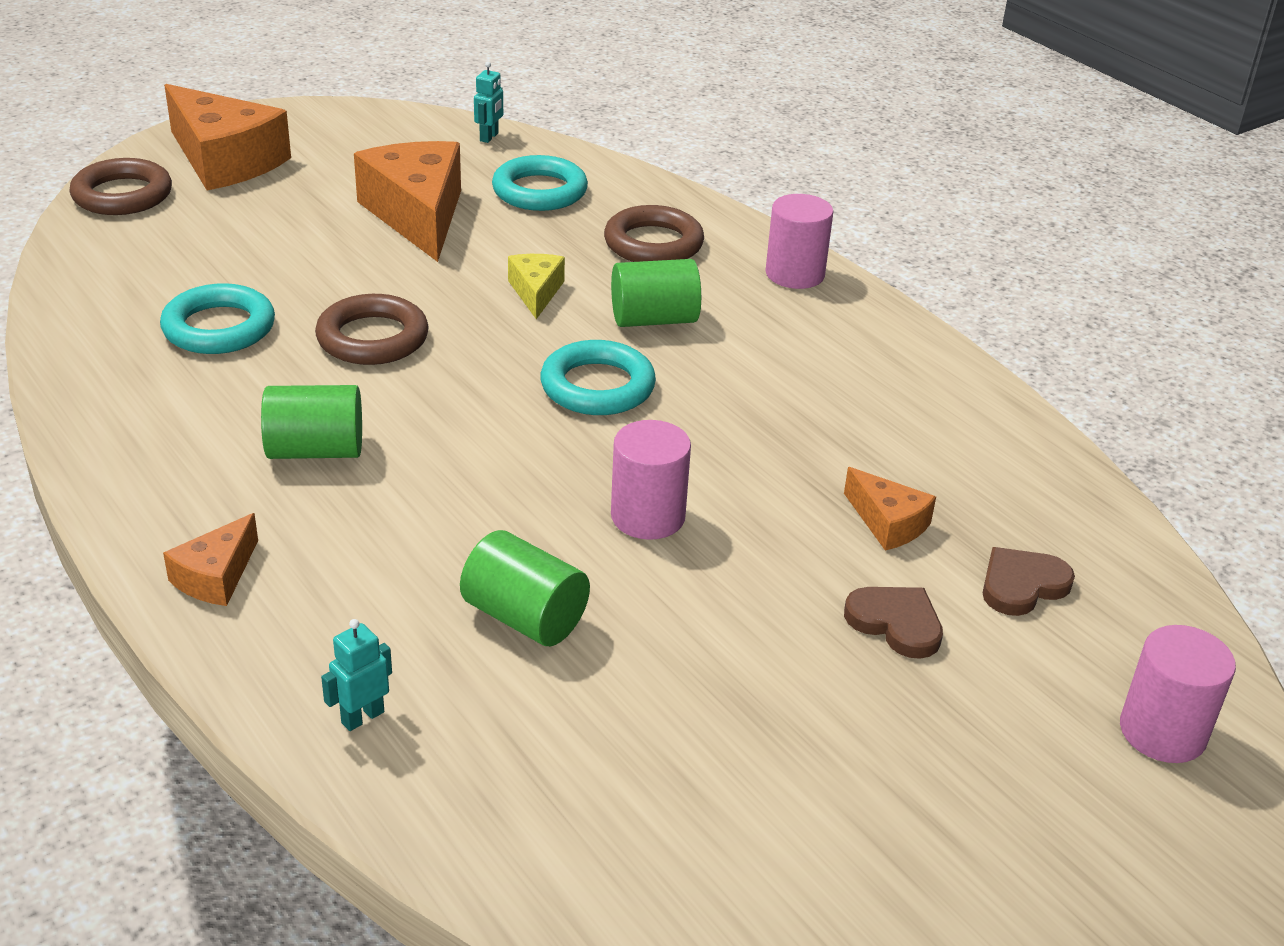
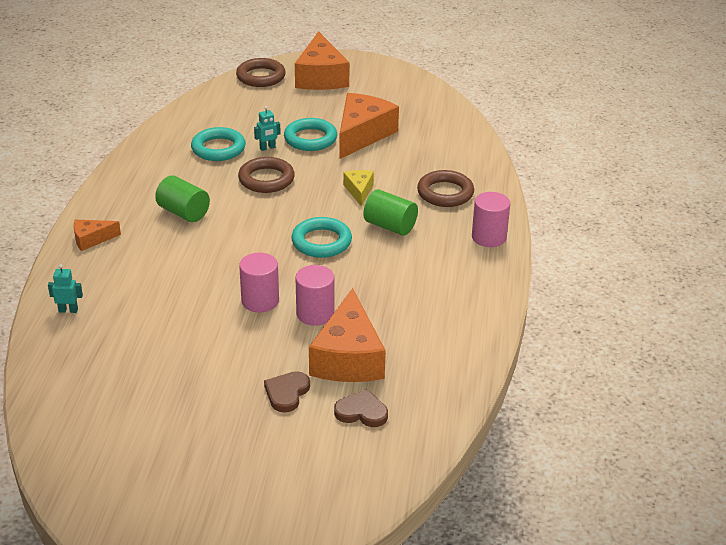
camera: 45 degrees right, 0 degrees up
(489, 137) = (450, 111): turquoise robot -> turquoise robot (267, 148)
(525, 617) = (163, 310): green cylinder -> none
(536, 292) = (359, 191): yellow cheese -> yellow cheese turned 45 degrees counterclockwise
(539, 191) = (432, 146): turquoise ring -> turquoise ring (310, 139)
(888, 523) = (348, 357): orange cheese -> orange cheese, size x2.02
(896, 623) = (287, 393): brown heart -> brown heart turned 150 degrees counterclockwise
(1162, 732) = (321, 494): pink cylinder -> pink cylinder (315, 313)

